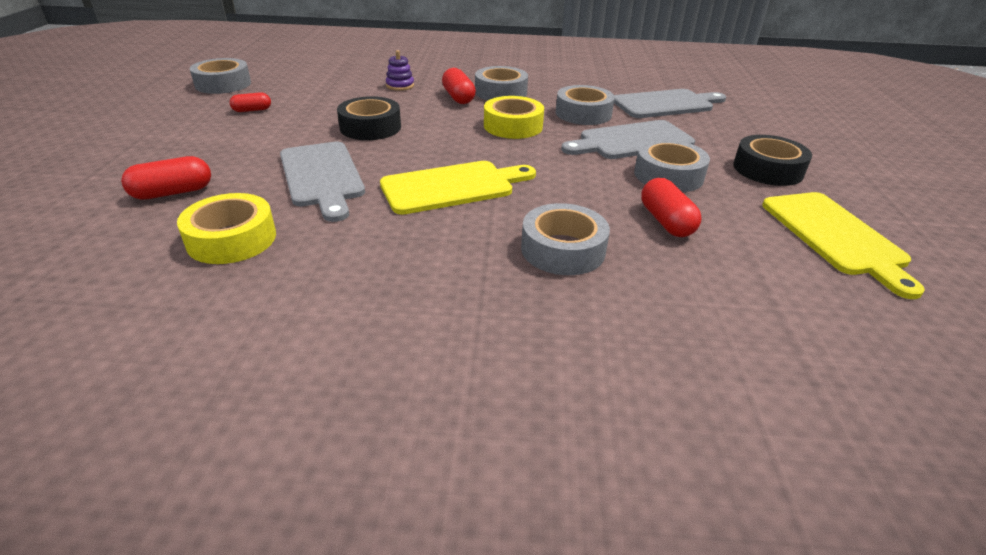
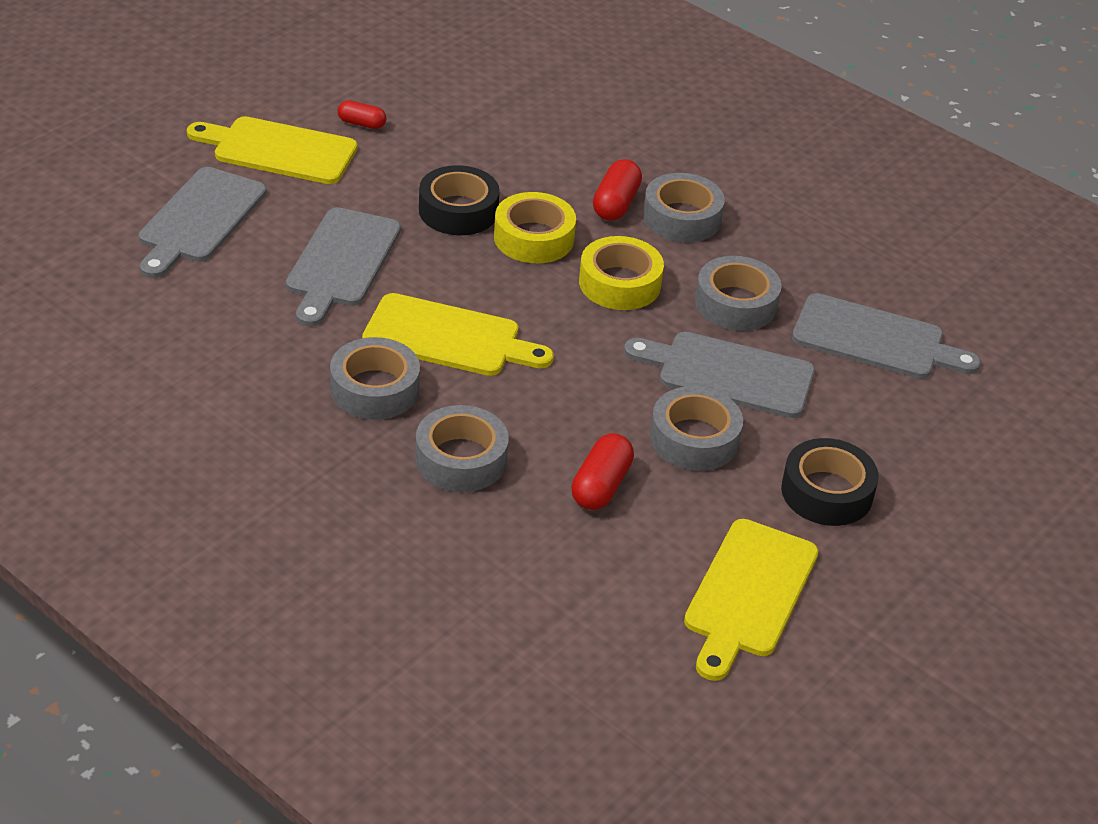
camera: 35 degrees right, 5 degrees up
(173, 193) = (199, 219): red capsule -> grey cutting board
(203, 138) = (279, 150): none -> yellow cutting board
(223, 84) = (369, 58): grey tape -> grey tape (374, 389)
(232, 239) = (205, 301): yellow tape -> yellow tape (534, 238)
(400, 86) = (569, 149): purple stacking toy -> none

